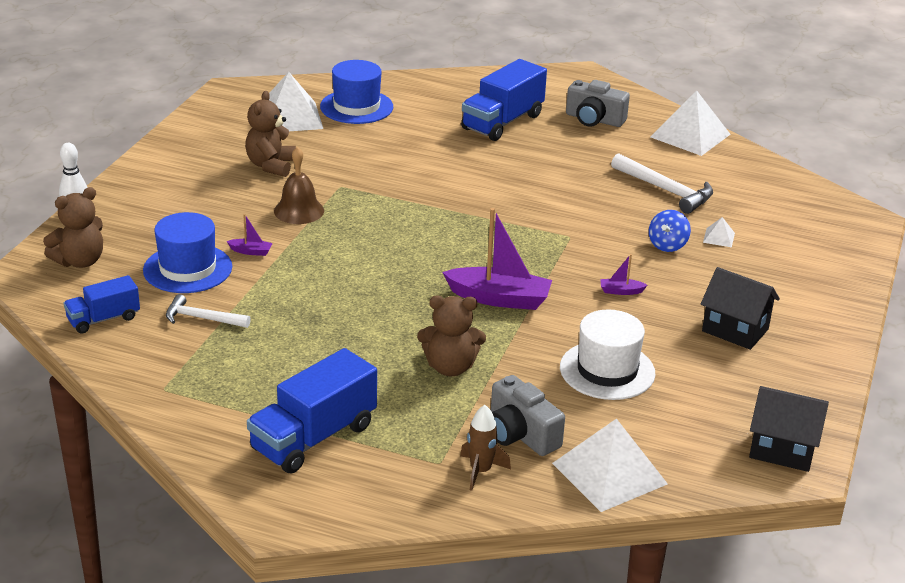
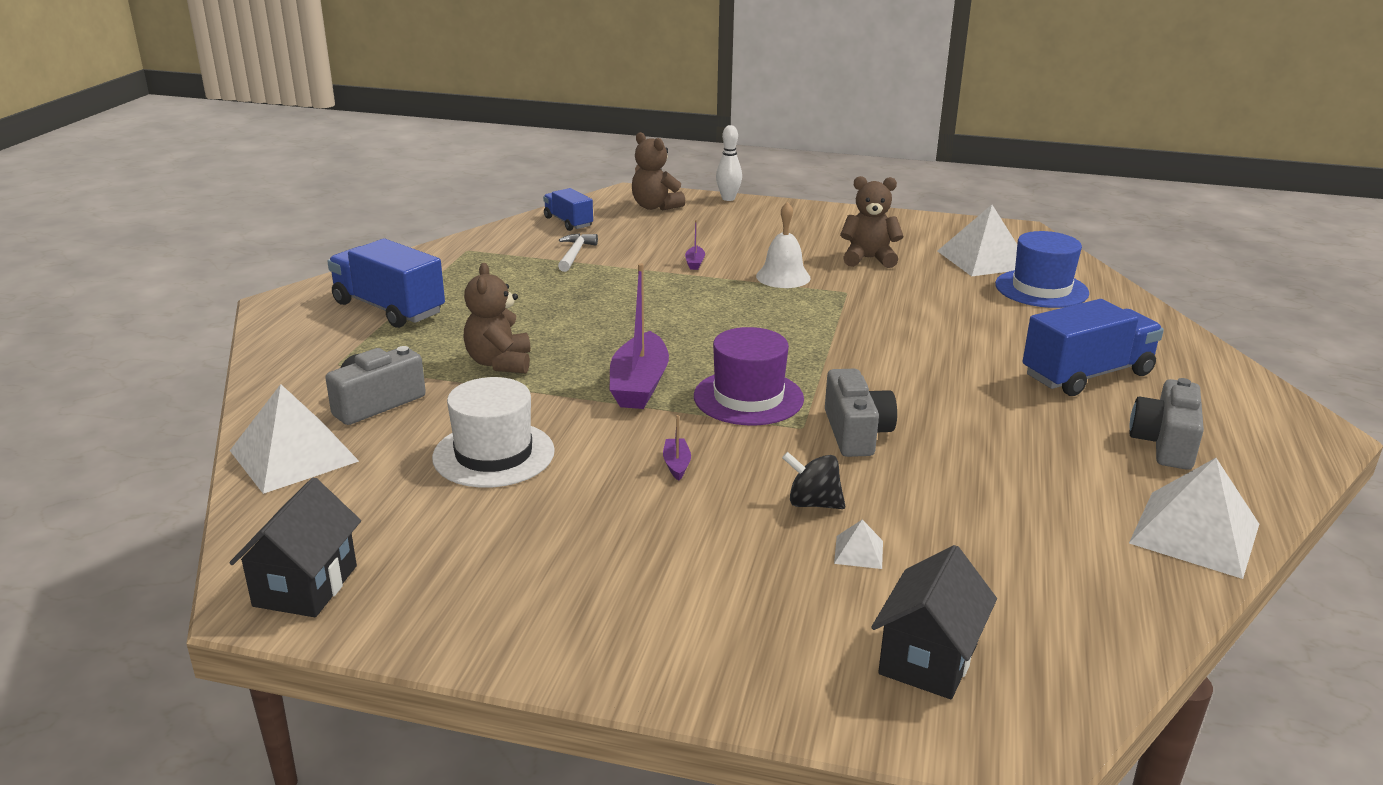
camera: 85 degrees right, 5 degrees down
(187, 269) = (655, 242): blue hat -> none
(299, 211) = (783, 277): brown bell -> white bell
(480, 471) = (318, 384): brown rocket -> none
(502, 122) = (1087, 375): blue truck -> blue truck turned 120 degrees clockwise
(524, 252) = (748, 397): none -> purple hat
(578, 217) = (856, 433): none -> grey camera
(666, 190) = (981, 505): white hammer -> none
(667, 245) = (813, 503): blue spinning top -> black spinning top
(735, 330) = (595, 557): black house -> black house (928, 659)

